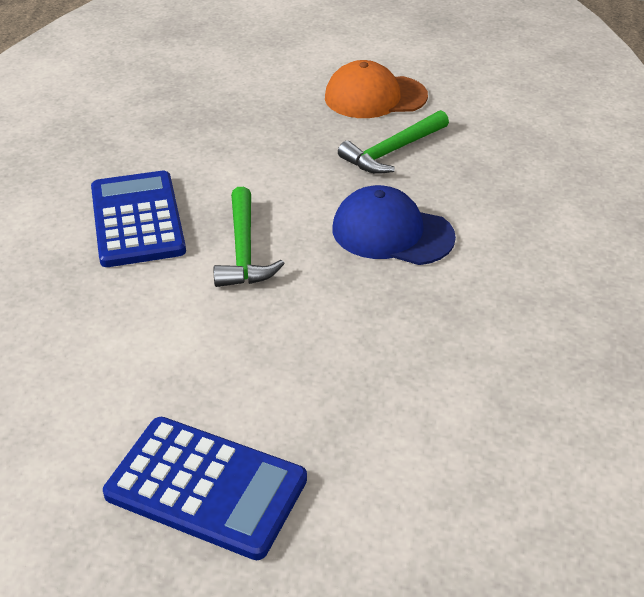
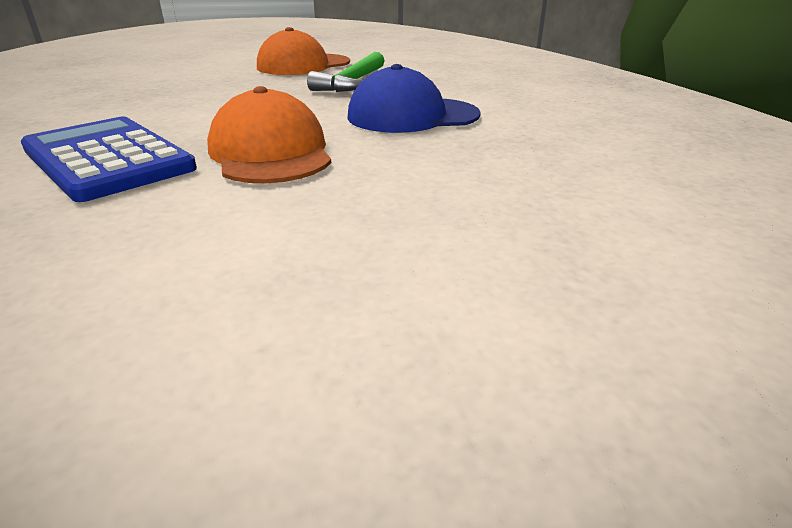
camera: 30 degrees left, 10 degrees down
(206, 487) = (485, 391): blue calculator -> none
(244, 250) = (270, 152): green hammer -> orange cap

